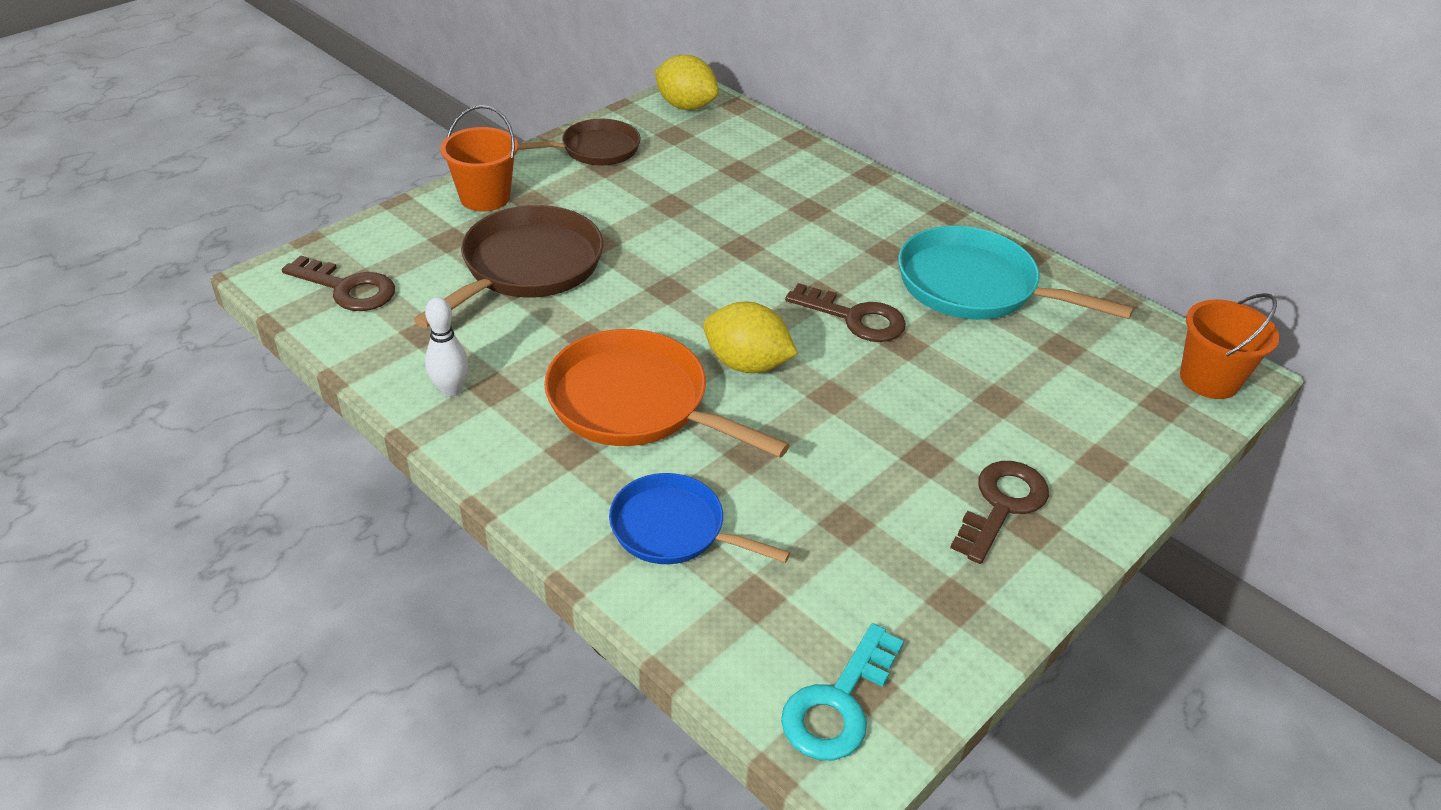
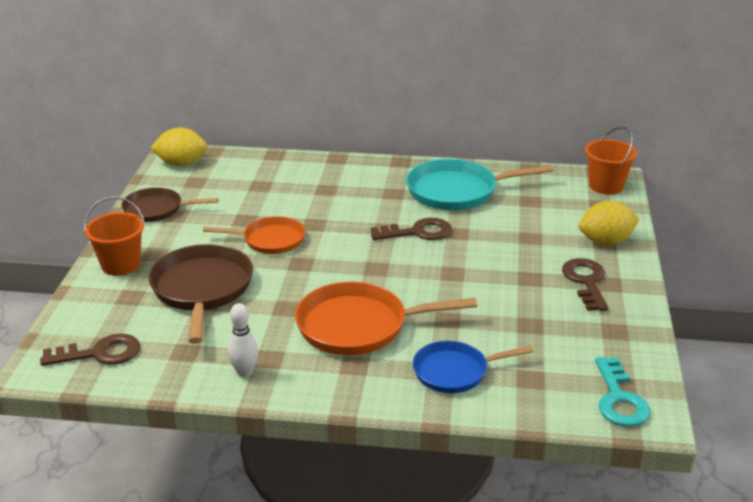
camera: 35 degrees left, 10 degrees down
(595, 149) = (157, 209): brown pan -> brown pan turned 120 degrees counterclockwise
(669, 243) = (270, 240): none -> orange pan
(747, 364) = (392, 279): yellow lemon -> yellow lemon (605, 241)

